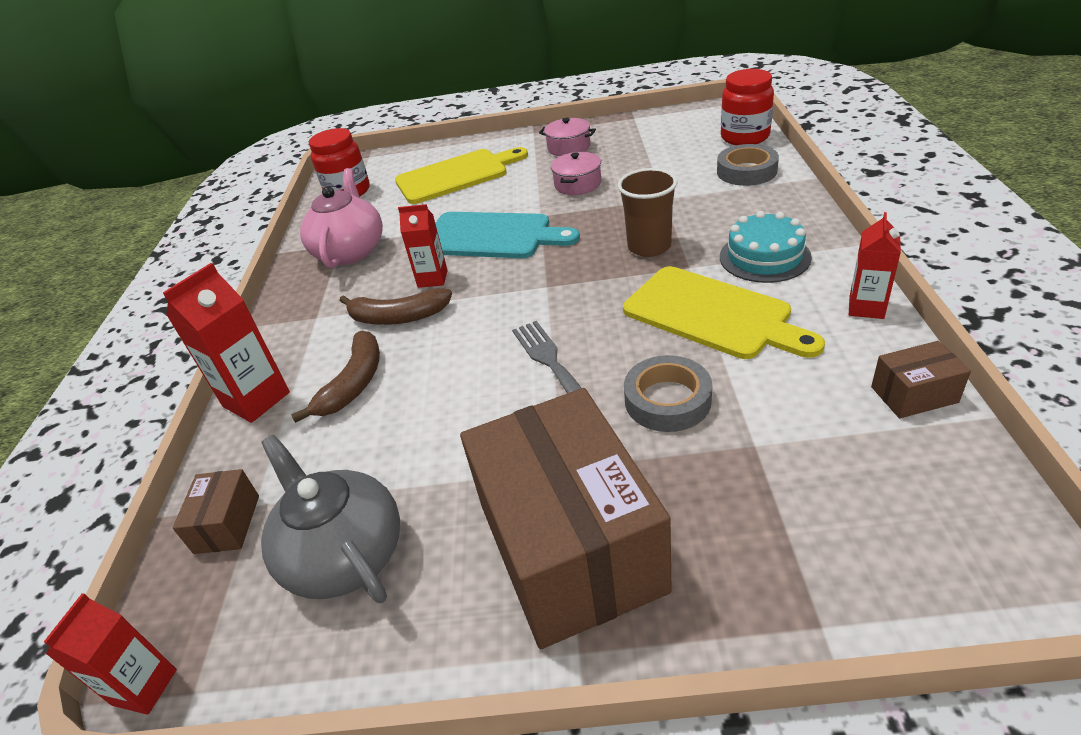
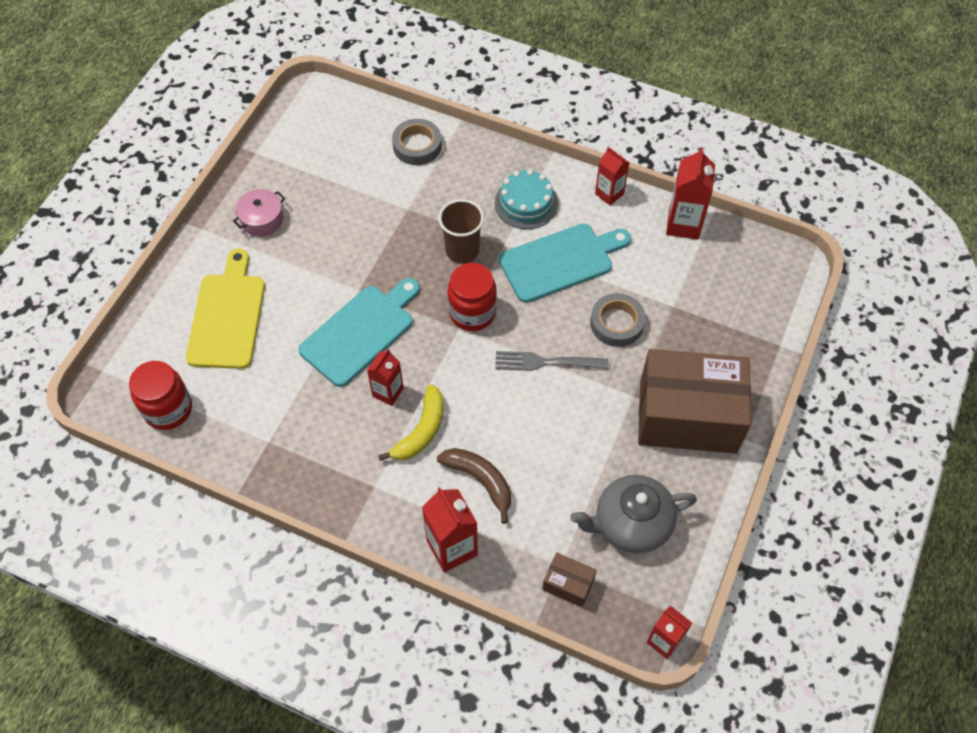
camera: 70 degrees left, 20 degrees up
(350, 251) = (289, 436): pink teapot -> none
(398, 317) = (421, 431): brown banana -> yellow banana
(578, 184) = (334, 245): pink pot -> none
(712, 314) = (560, 261): yellow cutting board -> turquoise cutting board
(745, 137) = (367, 115): red jar -> red jar (472, 313)
(914, 394) = (683, 224): brown box -> red carton

